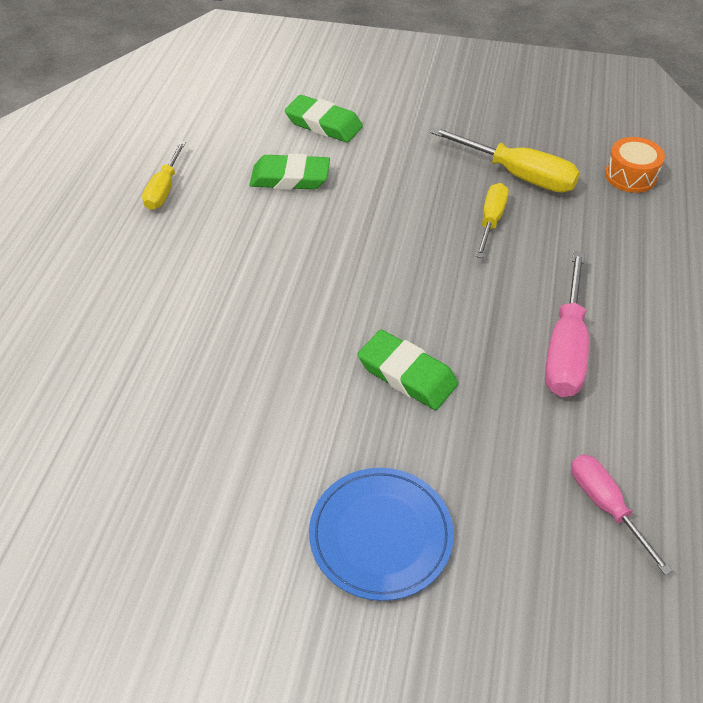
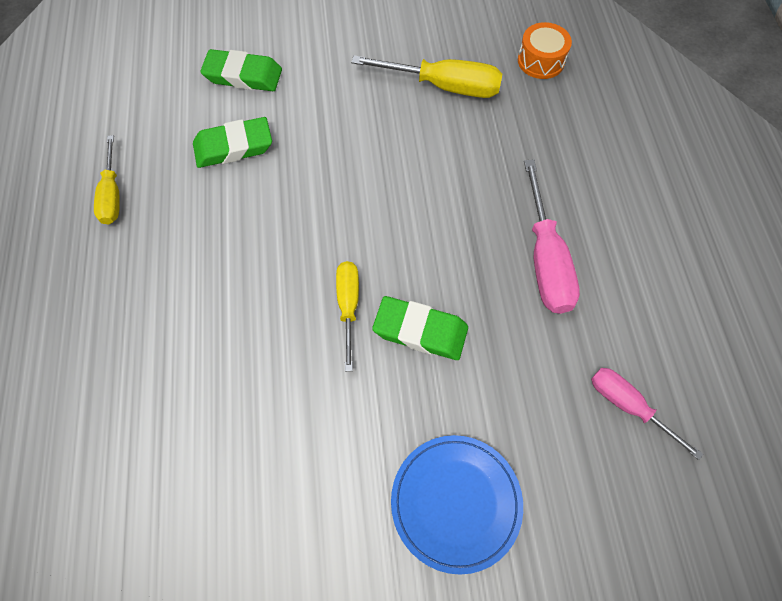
camera: 20 degrees left, 15 degrees up
(491, 221) = (437, 143): yellow screwdriver -> yellow screwdriver (348, 306)

